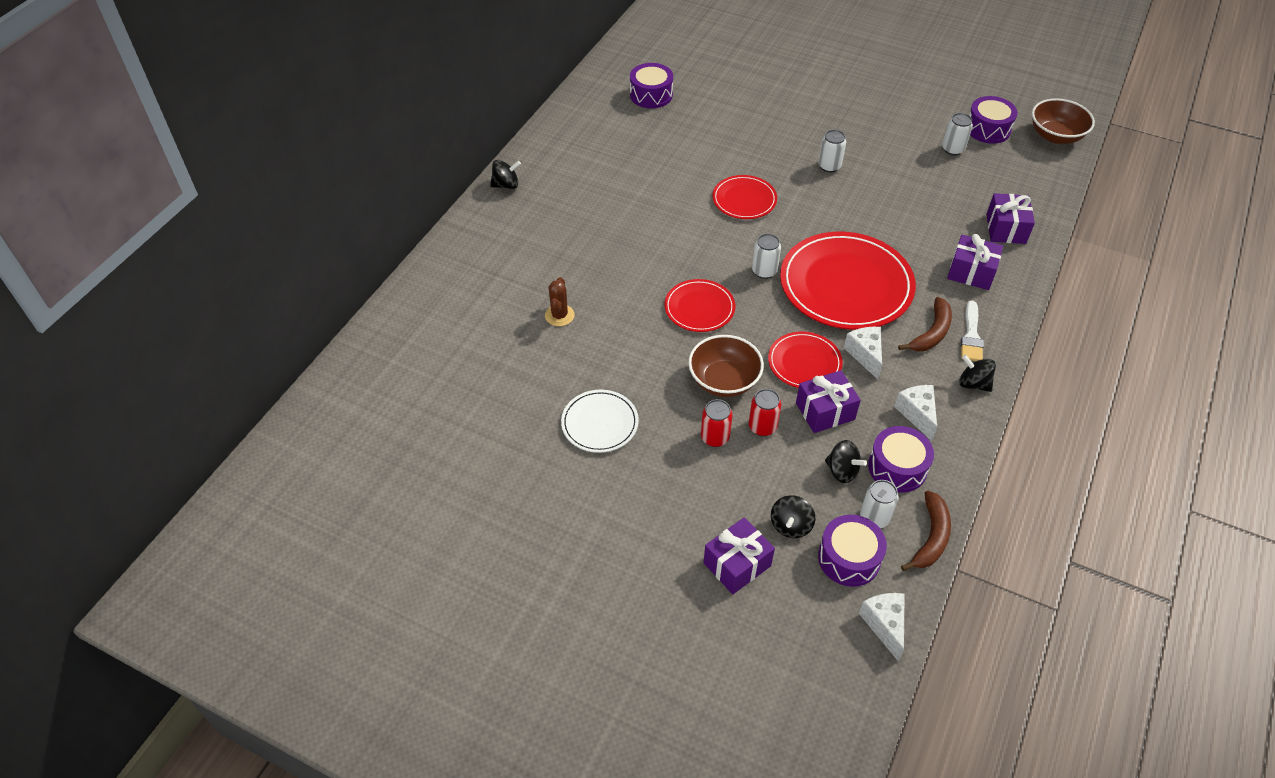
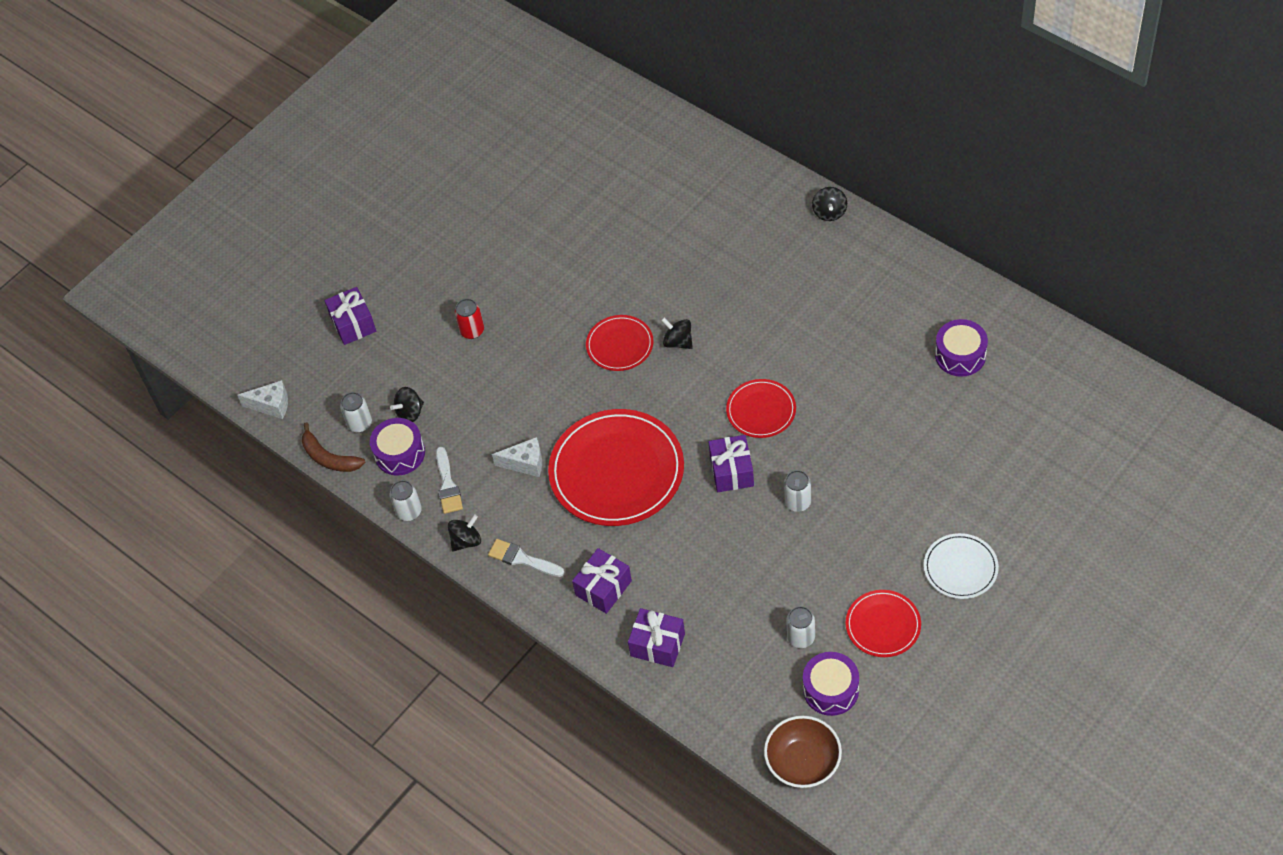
camera: 110 degrees right, 5 degrees up
(559, 315) = (640, 239): brown cactus -> none
(600, 423) = (512, 255): white plate -> white plate (960, 568)
(724, 380) = (529, 348): brown bowl -> none
(762, 427) = (472, 366): red can -> none
(764, 271) = (653, 406): white can -> white can (409, 511)
(790, 525) = (373, 365): black spinning top -> black spinning top (678, 342)
(804, 362) = (531, 413): red plate -> red plate (883, 625)
(825, 411) = (473, 416): purple gift -> purple gift (732, 471)
(849, 558) = (332, 397): purple drum -> none
(917, 414) = (447, 485): white cheese -> white brush
(931, 333) = (535, 526): brown banana -> none

